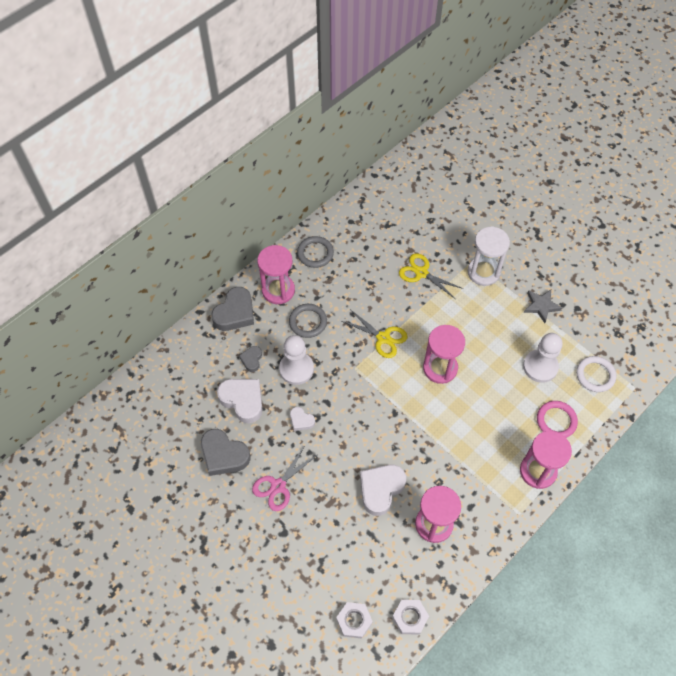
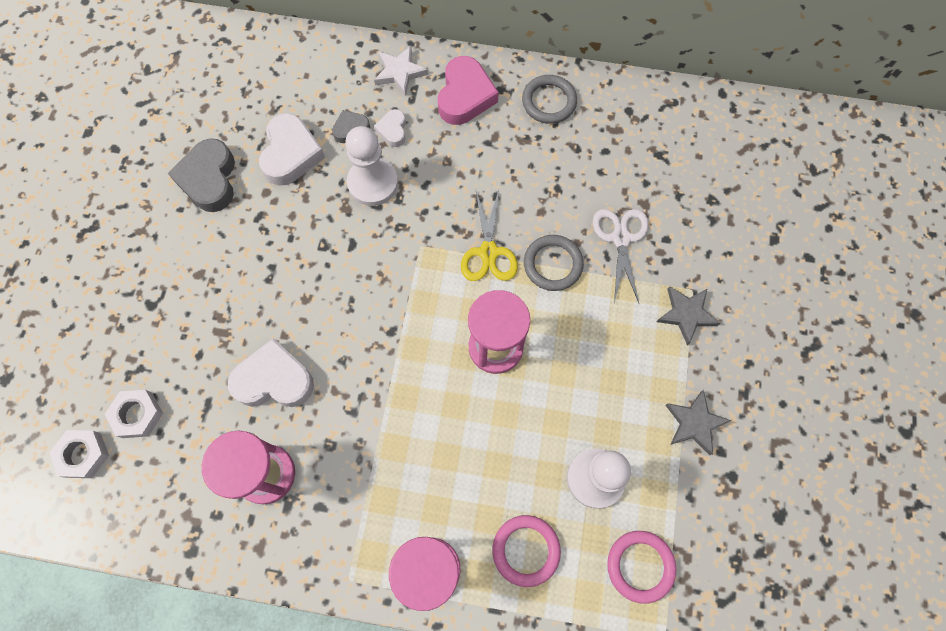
camera: 55 degrees right, 10 degrees up
(235, 313) = (400, 72): grey heart -> white star
(278, 290) = (465, 96): pink hourglass -> pink heart
(278, 486) = (206, 261): pink scissors -> none
(301, 420) = (308, 232): white heart -> white heart (393, 130)
(308, 322) = (446, 154): grey ring -> grey ring (553, 264)
(410, 617) = (123, 520): white nut -> white nut (137, 415)
(421, 273) = (621, 238): yellow scissors -> white scissors
(483, 272) = (686, 314): white hourglass -> grey star
(595, 375) = (640, 566): white ring -> pink ring

